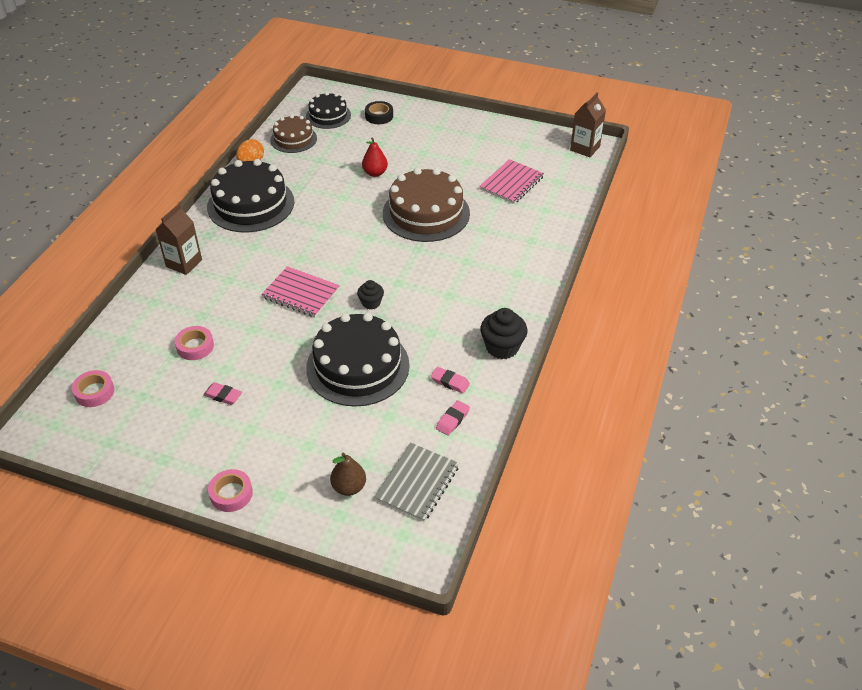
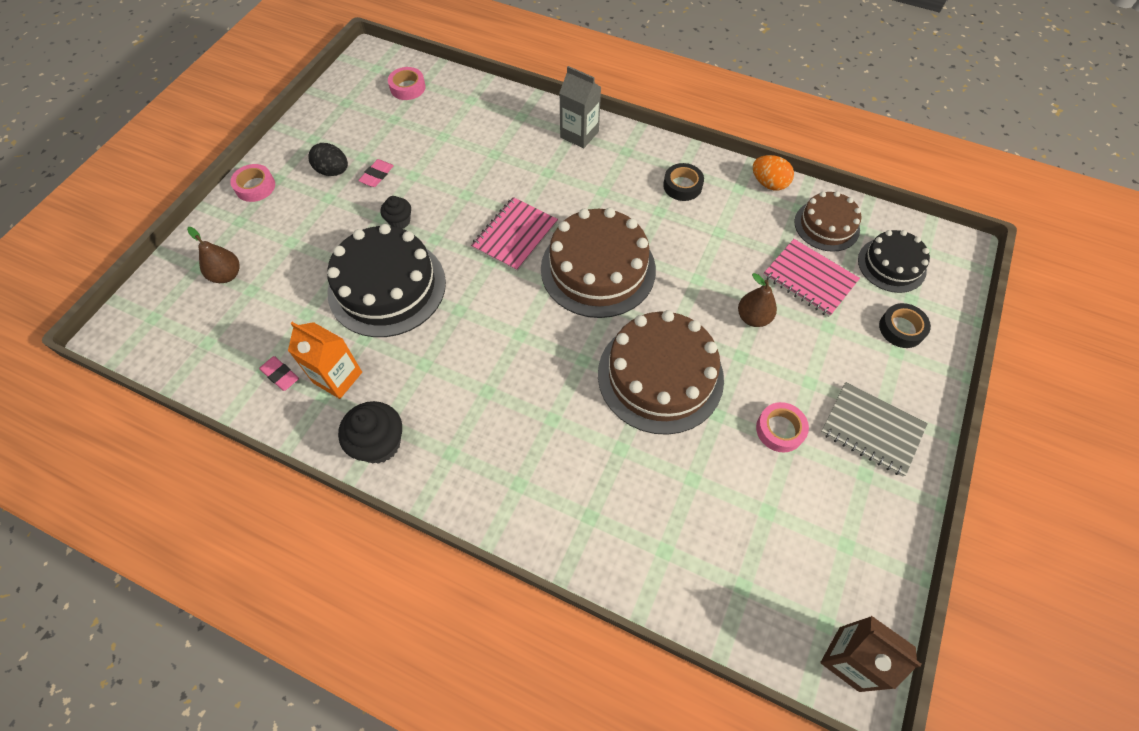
camera: 95 degrees right, 15 degrees up
(184, 263) = (579, 134): brown carton -> grey carton
(195, 346) = (450, 151): pink tape -> pink tape (780, 430)
(214, 431) = (333, 171): none -> black egg
(251, 204) = (682, 186): black cake -> black tape
(335, 245) = (598, 269): none -> brown cake
(371, 303) = (487, 303): black cupcake -> black cupcake (399, 221)
(375, 173) = (753, 317): red pear -> brown pear
(417, 483) = (208, 334): grey notebook -> grey notebook (871, 429)
(450, 382) = (337, 377): pink eraser -> orange carton
(511, 183) = (735, 506): pink notebook -> pink notebook (809, 279)

